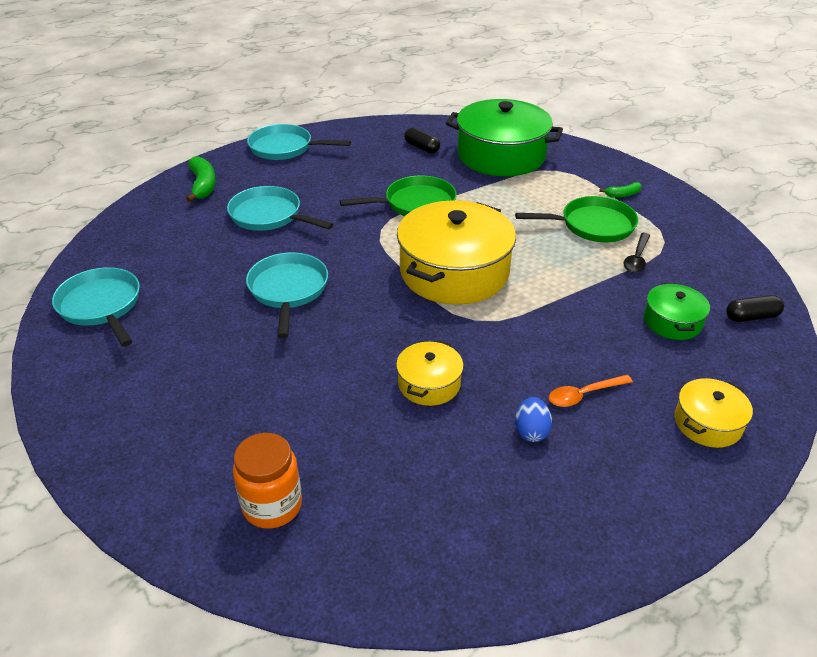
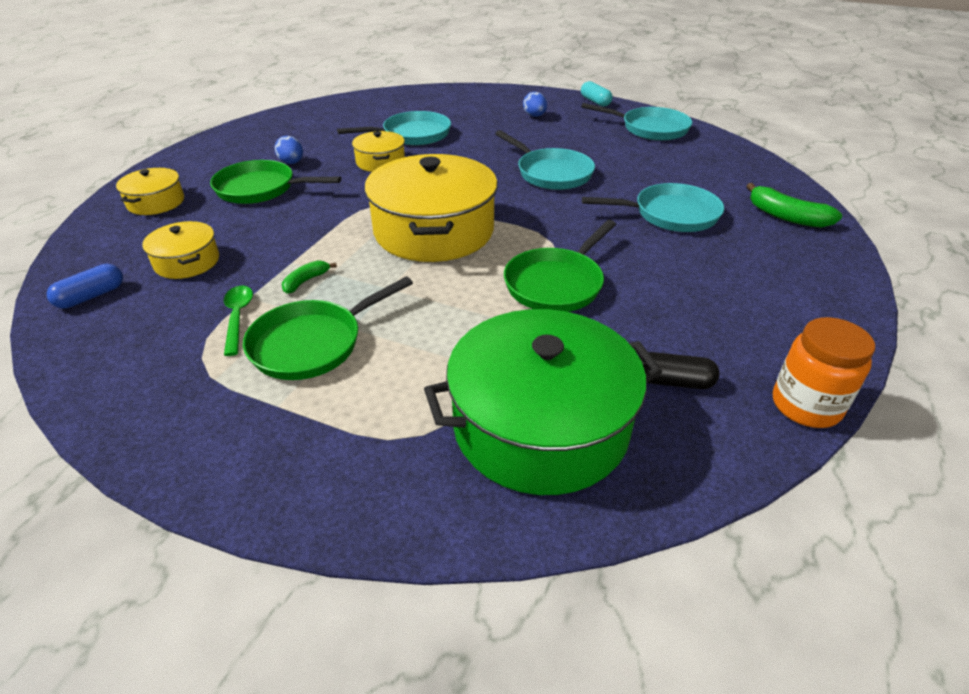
camera: 145 degrees right, 0 degrees up
(55, 385) = (595, 102): none -> turquoise capsule
(167, 390) = (534, 116): none -> blue egg
(272, 505) = (415, 106): orange jar -> orange jar (806, 406)
(285, 148) = (821, 294): turquoise pan -> turquoise pan (412, 135)
(583, 395) = (261, 189): orange spoon -> green pan
(622, 194) = (285, 425): green banana -> green banana (306, 281)
(637, 258) = (238, 317): black spoon -> green spoon
(672, 322) = (187, 262): green pot -> yellow pot
(751, 317) = (91, 296): black capsule -> blue capsule

